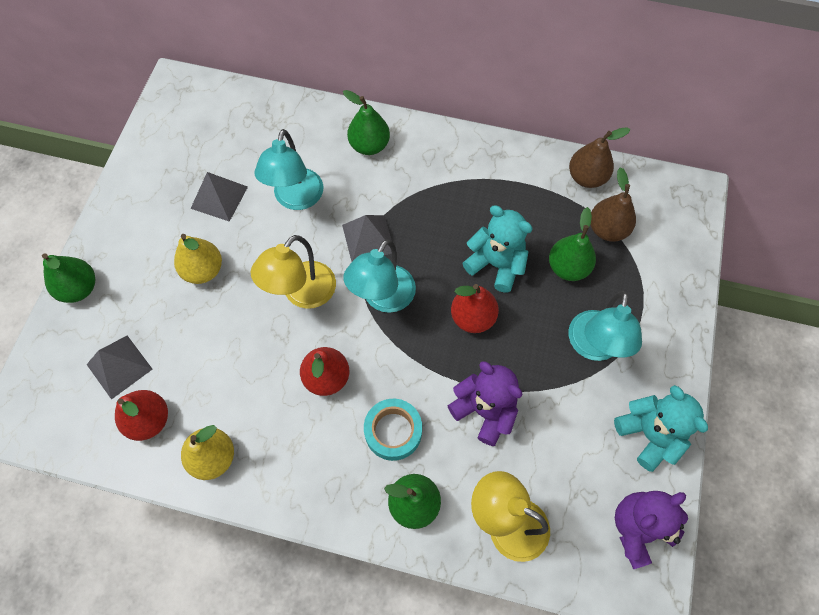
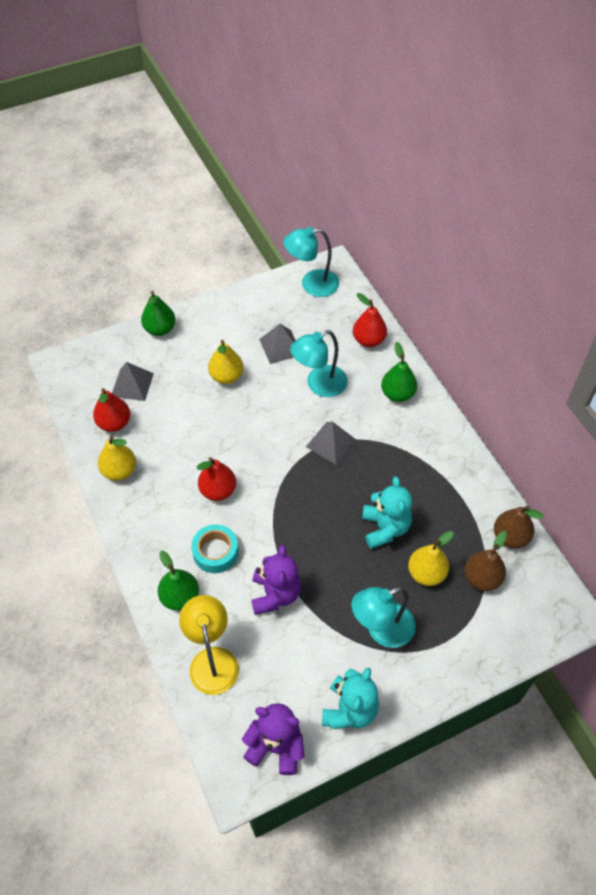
camera: 50 degrees right, 10 degrees down
(302, 294) = (259, 437): yellow lamp -> none
(383, 298) = (298, 481): turquoise lamp -> turquoise lamp (312, 284)
(472, 317) = (333, 541): red pear -> red pear (368, 340)
(568, 267) = (426, 573): green pear -> yellow pear

